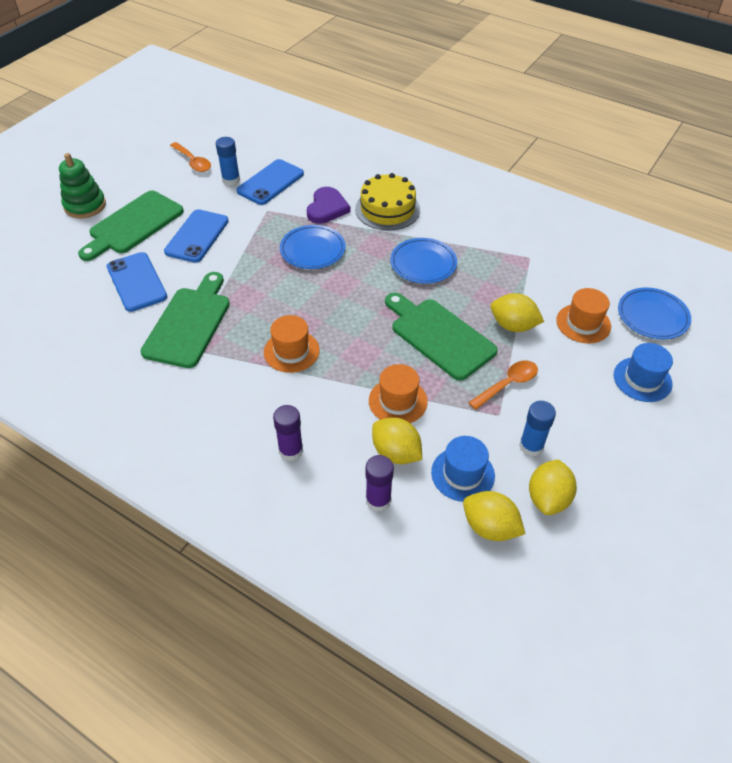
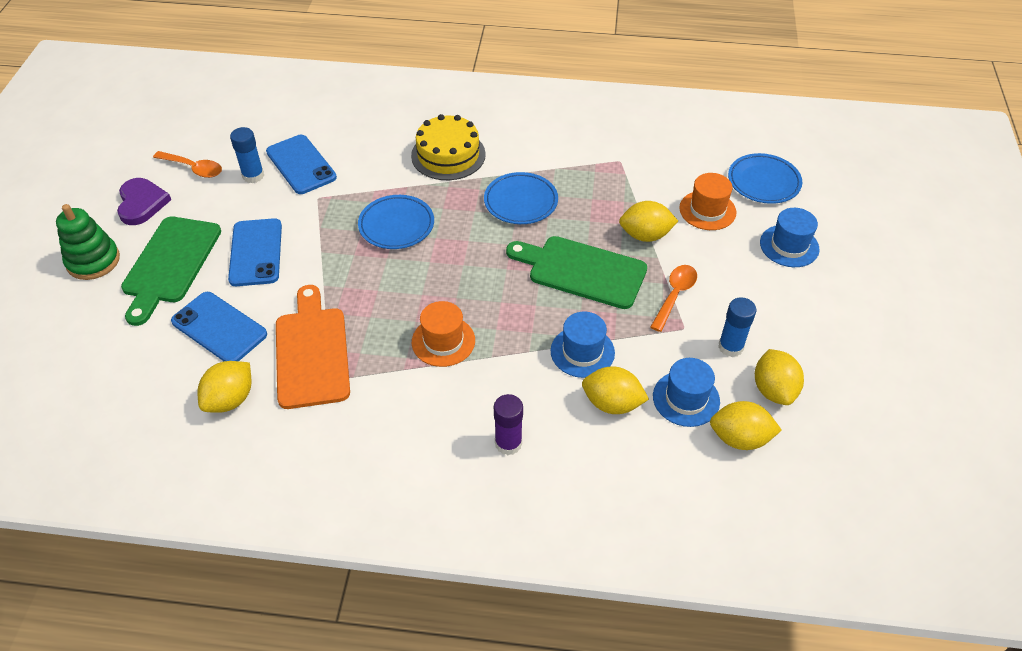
camera: 25 degrees left, 0 degrees up
(111, 336) = (230, 399): none -> yellow lemon
(189, 323) = (312, 352): green cutting board -> orange cutting board
(270, 182) = (301, 165): blue phone -> blue phone turned 45 degrees counterclockwise
(327, 208) = (382, 174): purple heart -> purple heart (142, 203)
(378, 500) = (624, 456): purple glue stick -> none
(398, 401) = (582, 352): orange hat -> blue hat

